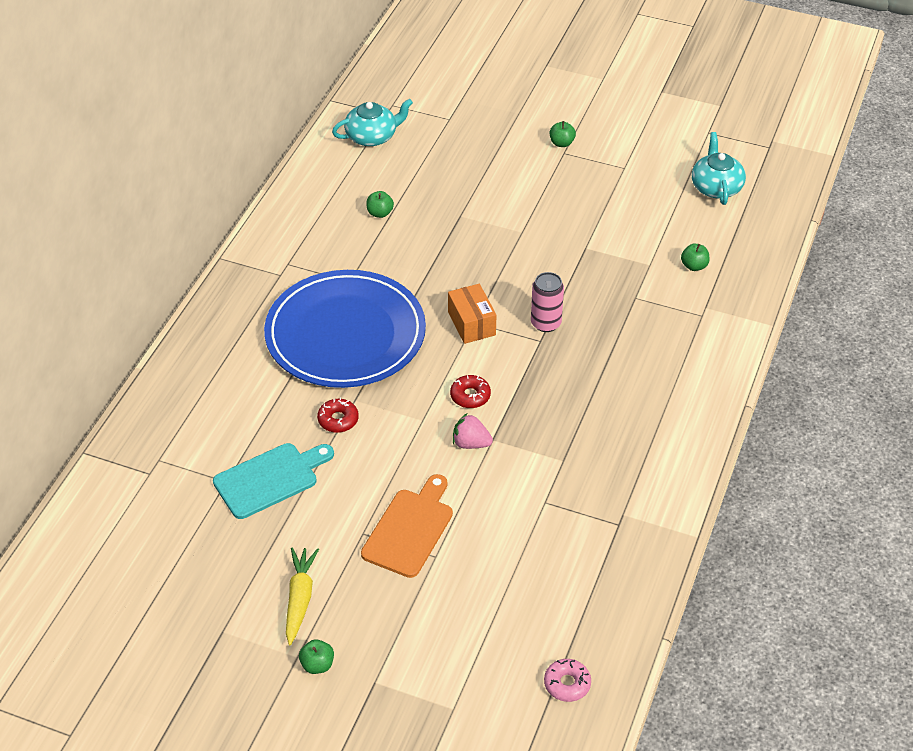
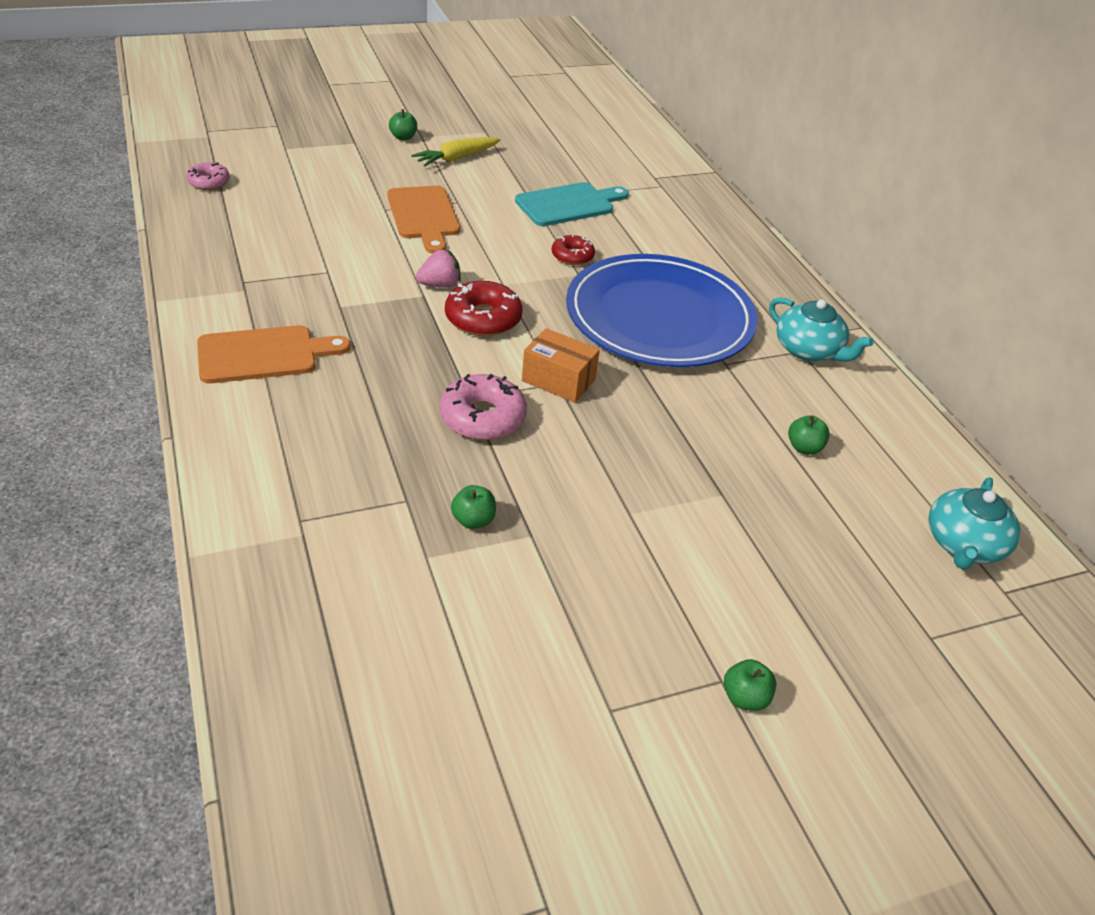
camera: 135 degrees right, 5 degrees down
(270, 479) = (568, 204): turquoise cutting board -> turquoise cutting board turned 135 degrees counterclockwise
(299, 598) = (456, 158): yellow carrot -> yellow carrot turned 90 degrees clockwise
(470, 396) = (483, 318): red donut -> red donut, size x1.62
(546, 323) = (482, 417): pink can -> pink donut
(648, 442) = (264, 354): none -> orange cutting board
(694, 266) = (362, 588): green apple -> green apple (473, 520)
(716, 187) = (434, 767): turquoise teapot -> turquoise teapot (808, 350)

